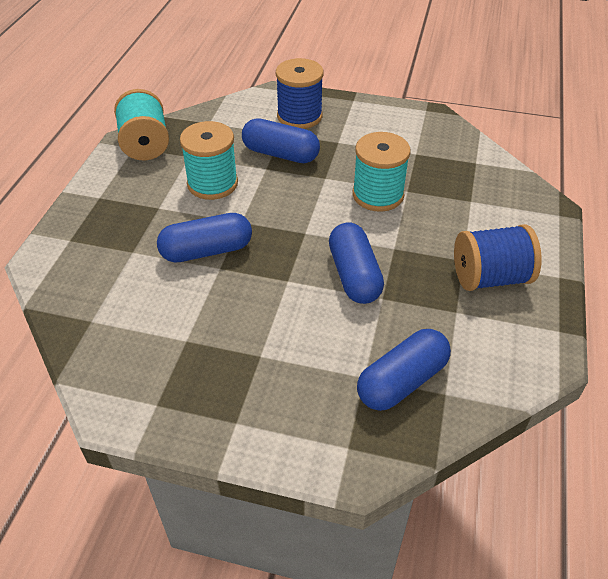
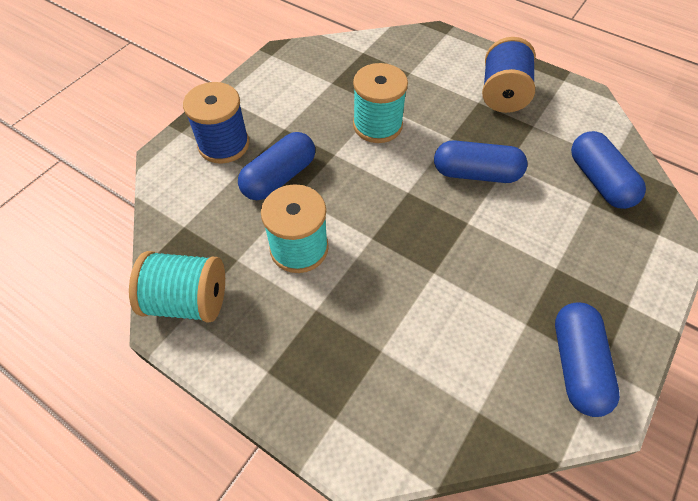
camera: 70 degrees left, 10 degrees up
(206, 251) = (405, 278): blue capsule -> blue capsule (576, 365)

